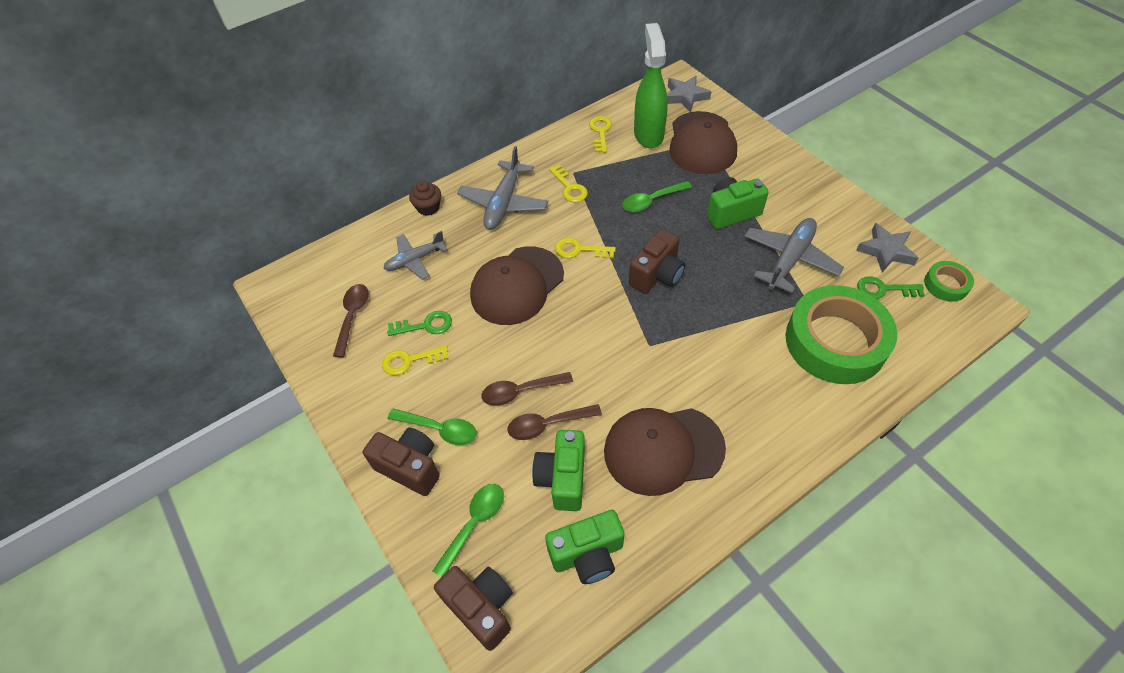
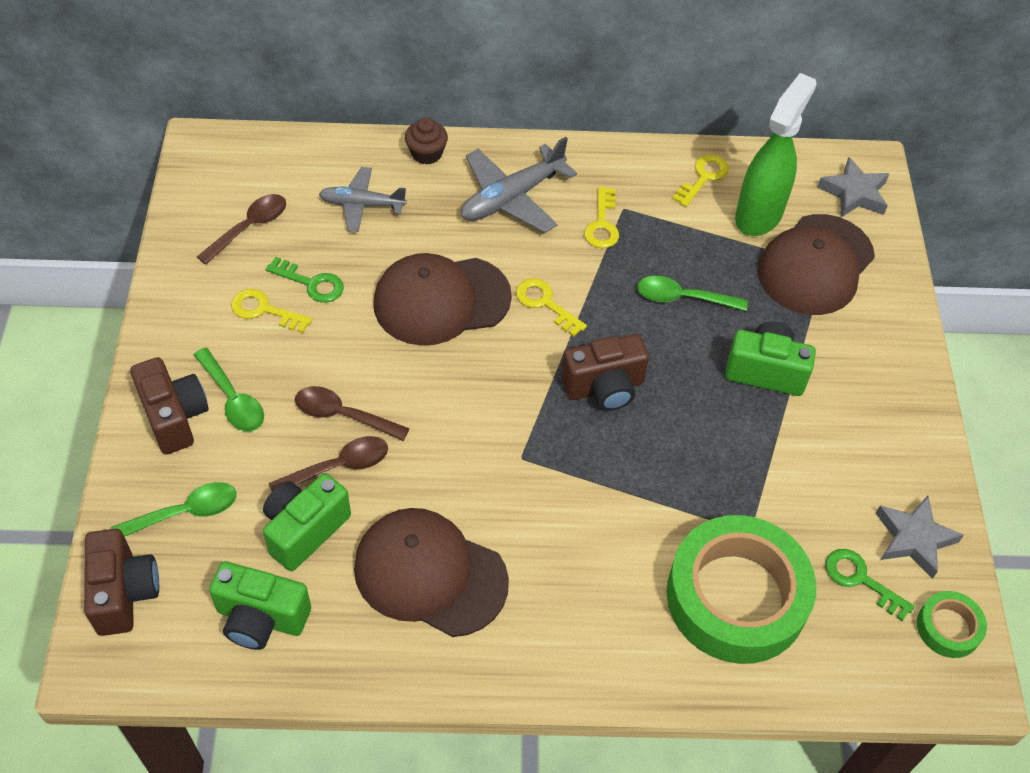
camera: 30 degrees right, 0 degrees up
(547, 424) = (339, 467): brown spoon -> brown spoon turned 135 degrees clockwise
(789, 259) = (780, 470): grey plane -> none

